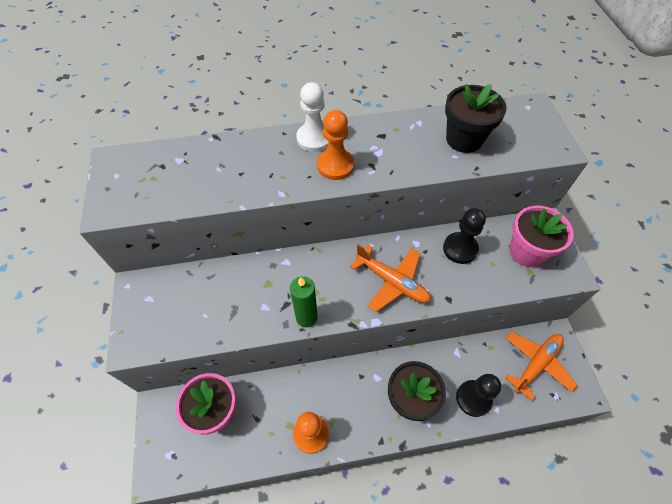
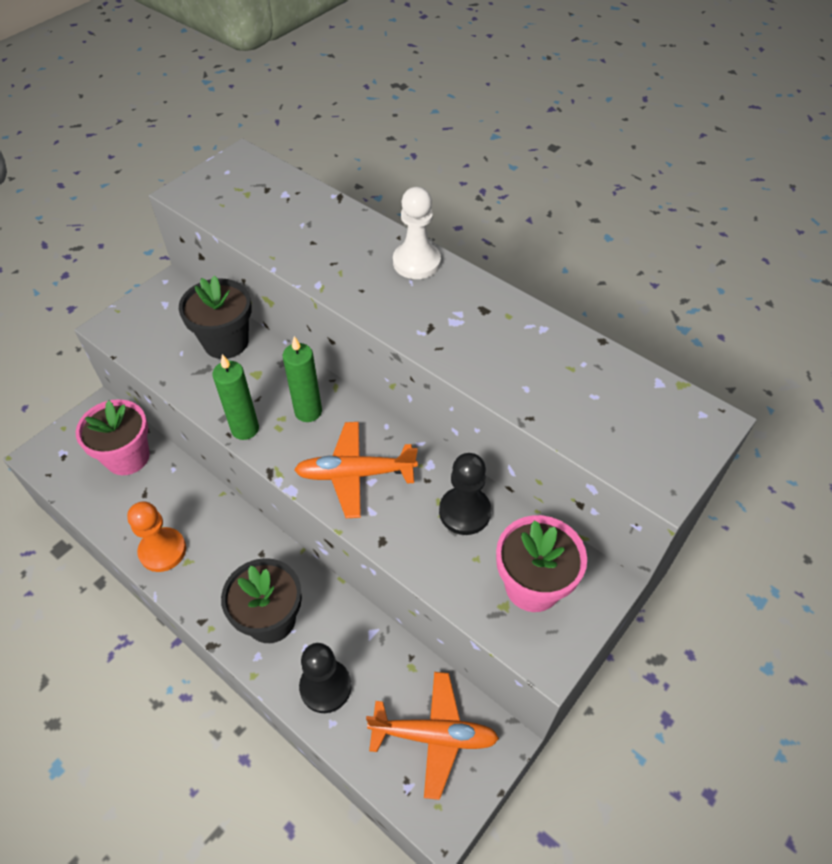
camera: 50 degrees right, 5 degrees down
(325, 275) = (308, 412): none -> green candle
(335, 165) = (397, 300): orange pawn -> none
(392, 282) = (355, 474): orange plane -> orange plane turned 90 degrees clockwise
(464, 139) = (563, 382): black flower pot -> black flower pot (226, 342)

